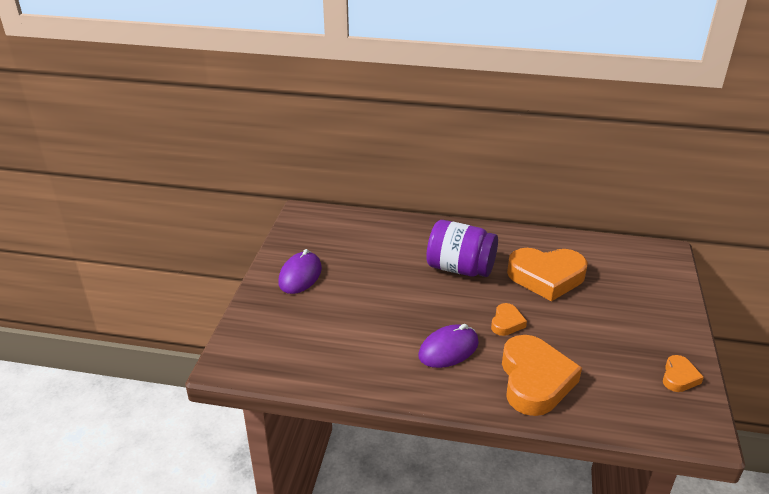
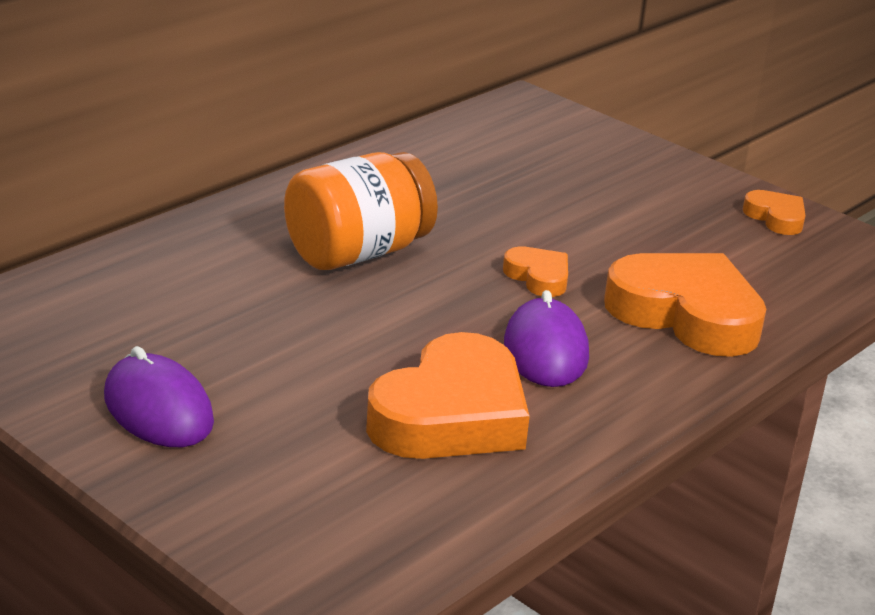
camera: 60 degrees left, 5 degrees down
(460, 268) = (357, 253): purple jar -> orange jar
(546, 277) = (471, 200): orange heart -> orange heart (451, 415)

